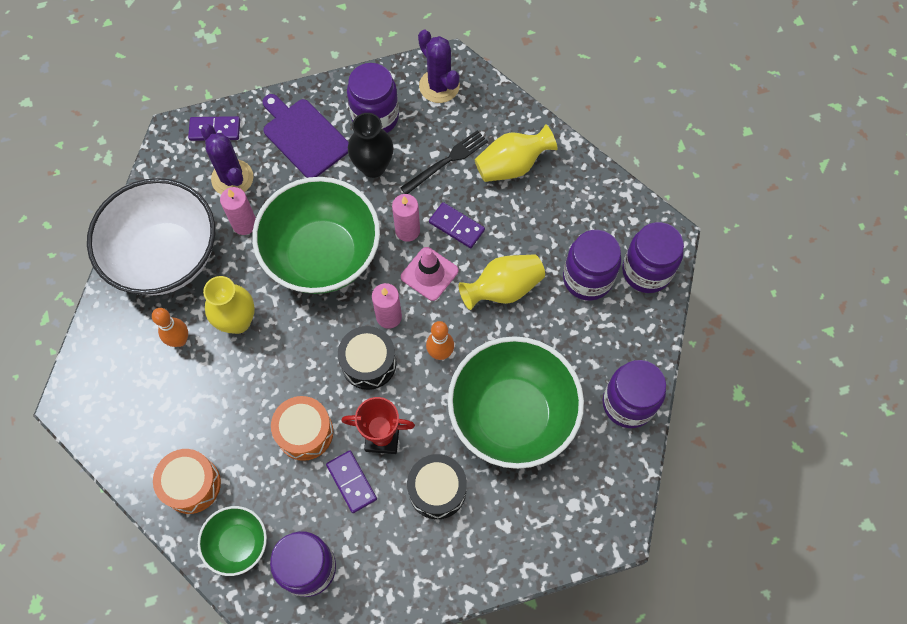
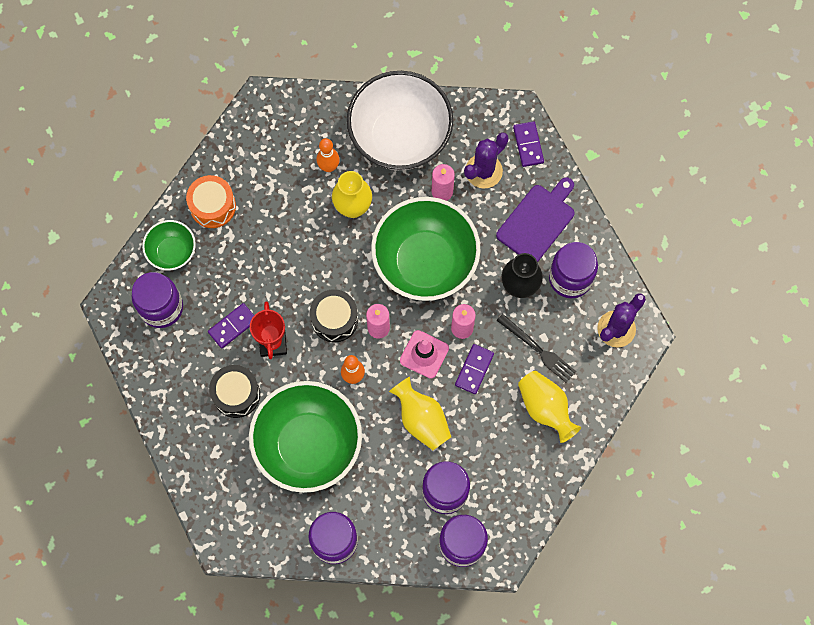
camera: 80 degrees right, 5 degrees up
(305, 432) = (267, 281): orange drum -> none

